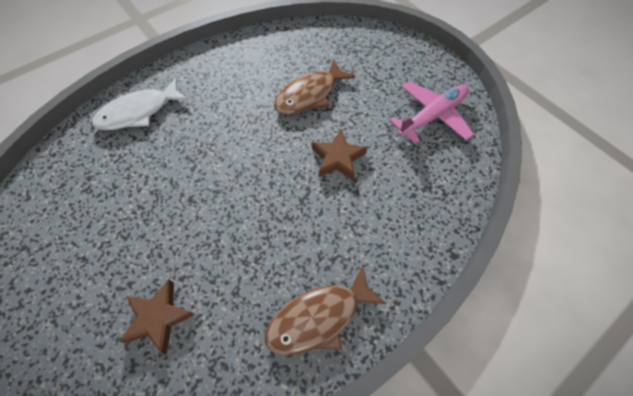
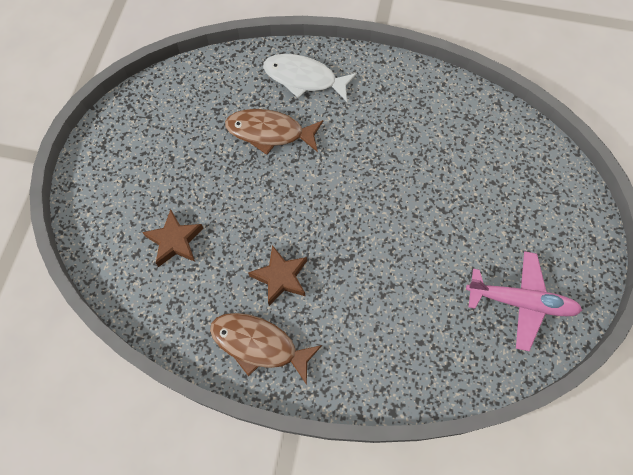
camera: 50 degrees right, 5 degrees up
(309, 95) = (443, 184): brown fish -> brown fish (270, 132)
(338, 158) = (400, 257): brown star -> brown star (280, 277)

